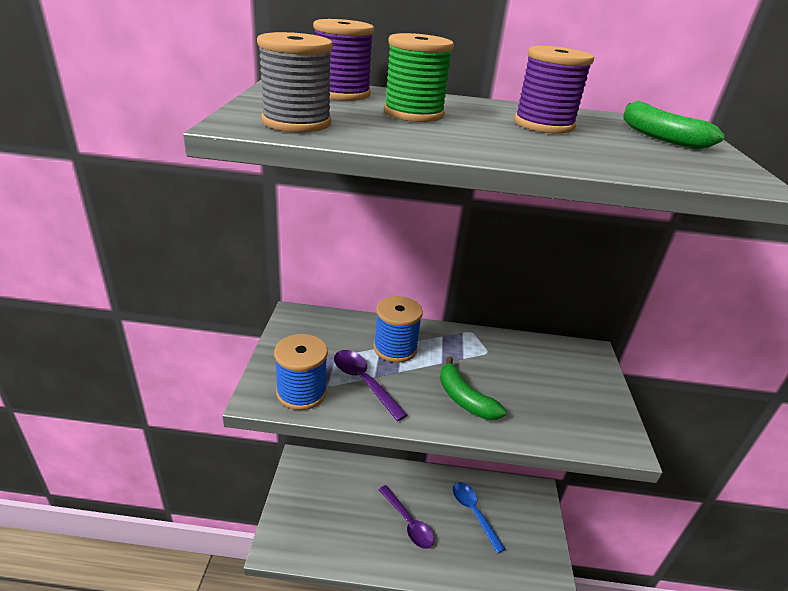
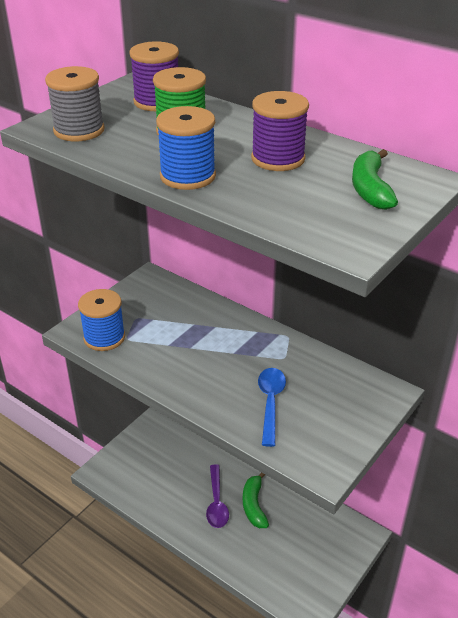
camera: 35 degrees right, 5 degrees up
(364, 382) = (155, 346): purple spoon -> none
(395, 348) = (205, 328): blue spool -> blue spool (187, 176)
(464, 399) = (222, 386): green banana -> green banana (254, 505)
(473, 513) = (282, 522): blue spoon -> blue spoon (270, 403)

